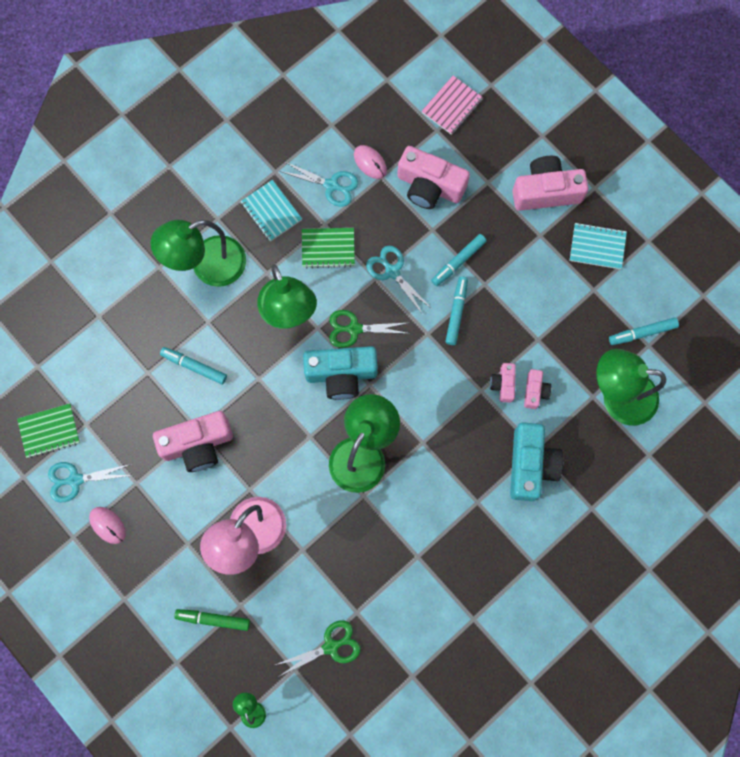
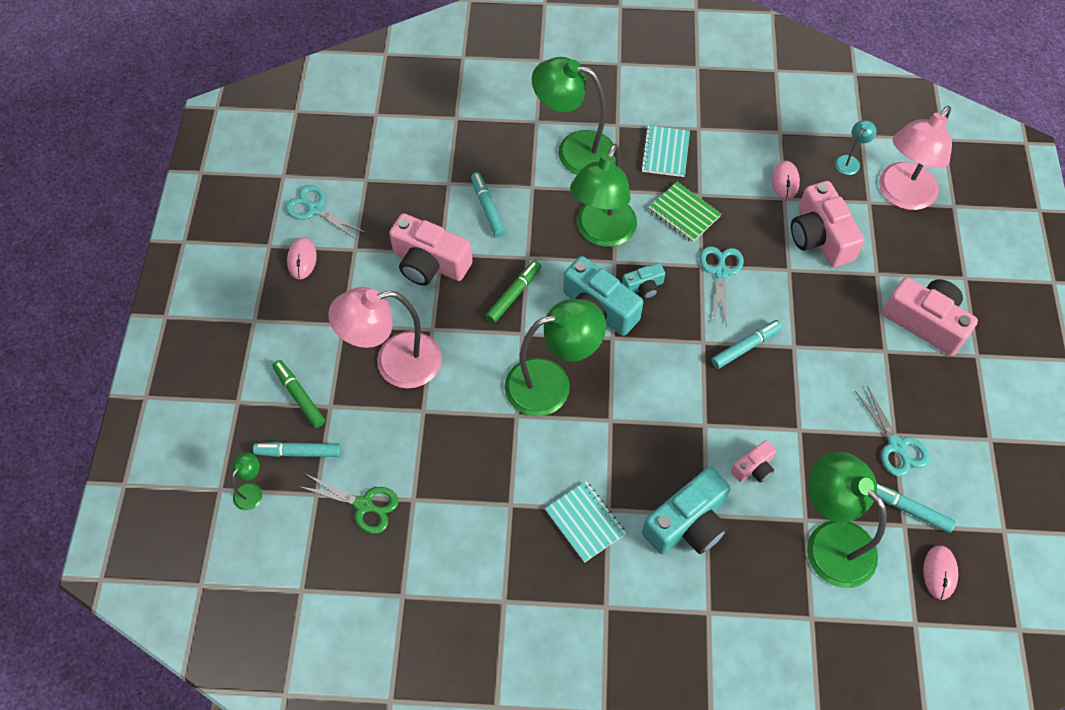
camera: 45 degrees right, 15 degrees down
(49, 431) = (335, 162): green notebook -> none
(277, 414) = (513, 294): none -> green marker
(331, 185) = (735, 172): turquoise scissors -> turquoise scissors (896, 446)
(354, 329) = (643, 287): green scissors -> turquoise camera
(397, 108) = (850, 161): none -> turquoise lamp
(452, 106) = (901, 195): pink notebook -> pink lamp
(458, 262) = (787, 311): turquoise marker -> turquoise marker (299, 452)
(503, 384) = (730, 437): pink camera -> none
(597, 247) = (932, 403): turquoise notebook -> turquoise notebook (585, 522)
(691, 357) = (939, 573): none -> pink mouse

